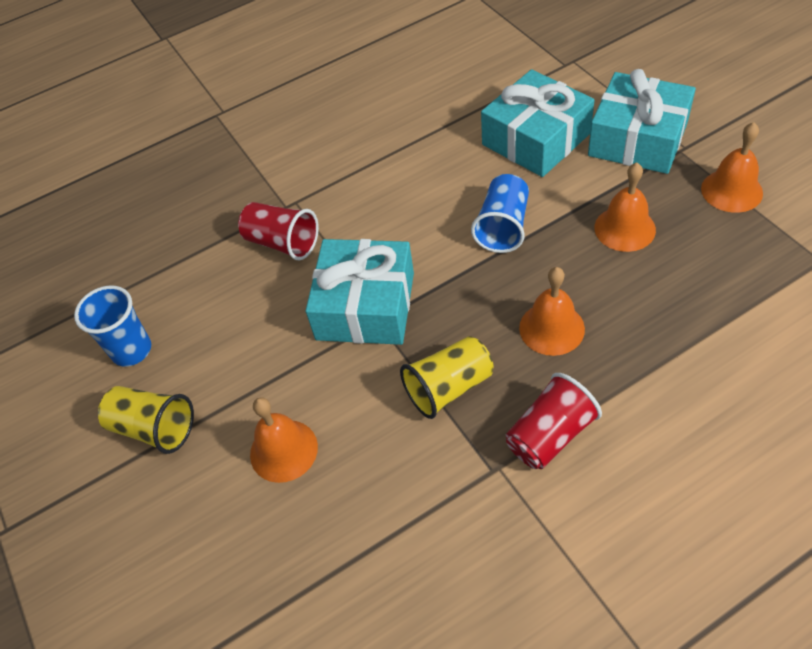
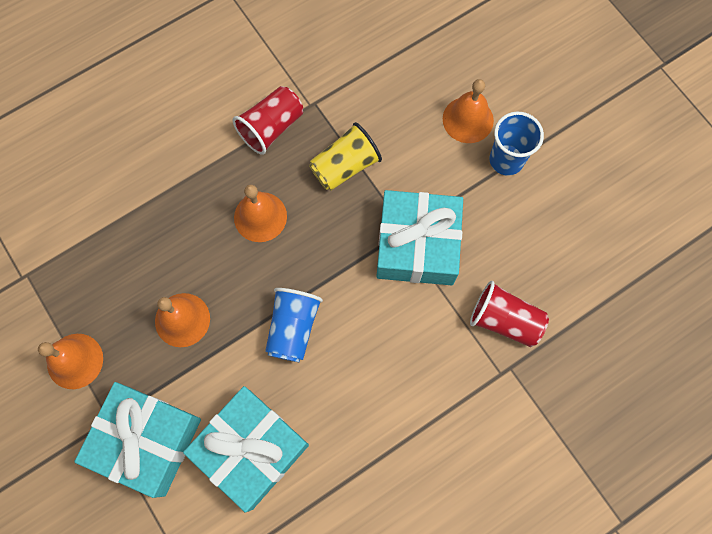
camera: 170 degrees right, 20 degrees up
(132, 350) = (616, 208): blue cup -> blue cup (506, 160)
(154, 428) = (574, 138): yellow cup -> none

